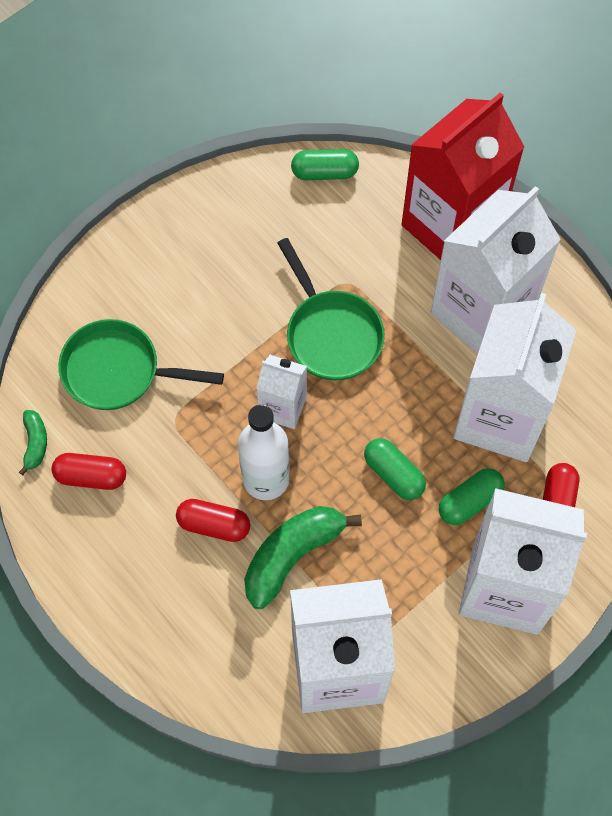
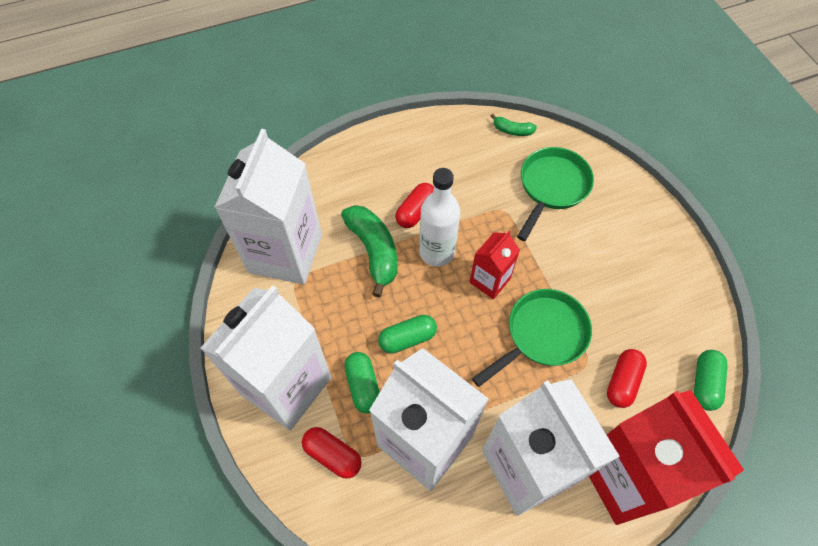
camera: 110 degrees right, 5 degrees down
(91, 476) = (478, 154): red capsule -> red capsule (622, 382)
(283, 407) = (489, 280): white carton -> red carton
(331, 334) = (542, 335): green pan -> green pan turned 150 degrees clockwise

